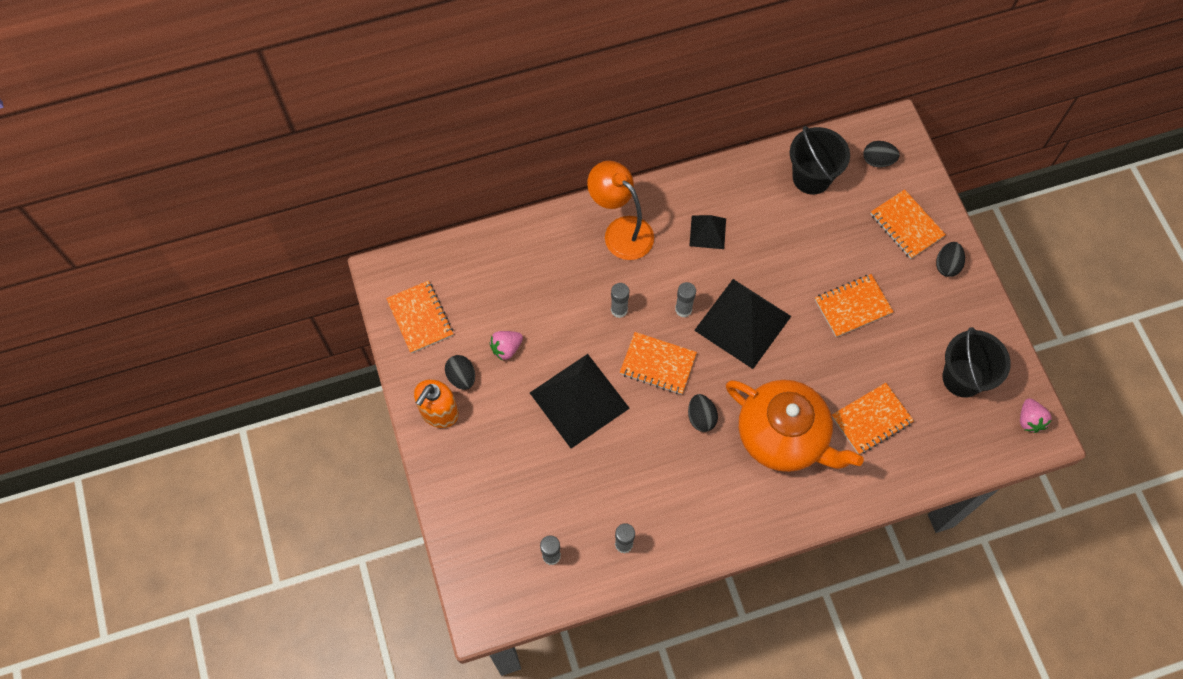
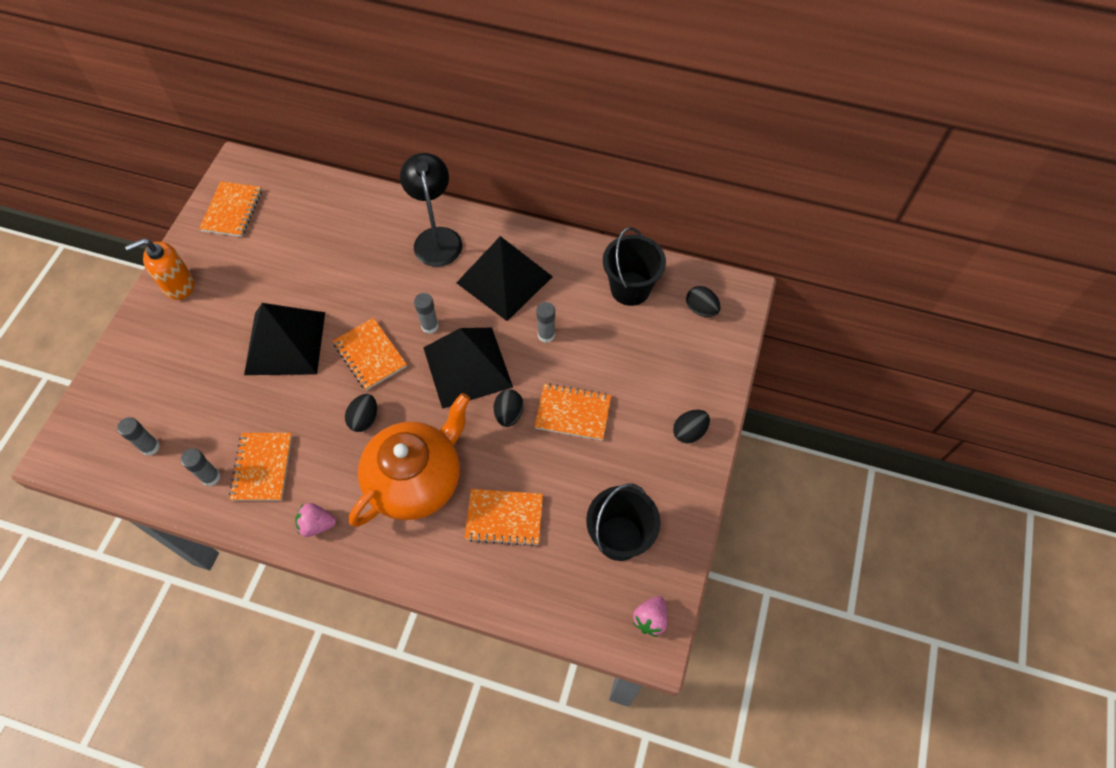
camera: 35 degrees right, 5 degrees down
(461, 377) = (219, 270): black egg -> black egg (509, 414)
(506, 348) = (270, 270): pink strawberry -> pink strawberry (317, 524)
(619, 310) = (379, 295): grey glue stick -> grey glue stick (546, 335)
(621, 231) = (436, 238): orange lamp -> black lamp
(707, 232) = (504, 279): black pyramid -> black pyramid, size x1.96
(783, 436) = (416, 480): orange teapot -> orange teapot turned 120 degrees counterclockwise
(906, 225) = (680, 376): orange notebook -> orange notebook (262, 467)

